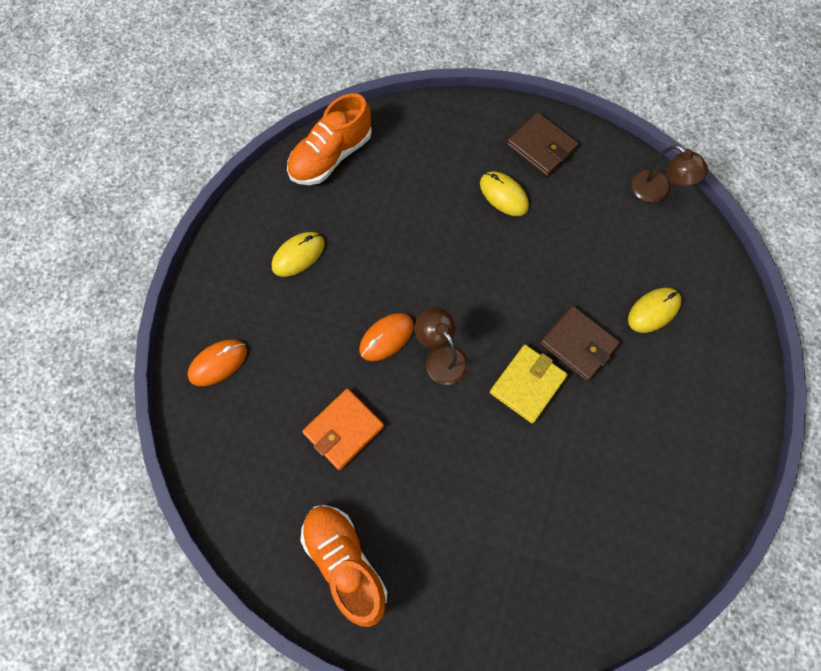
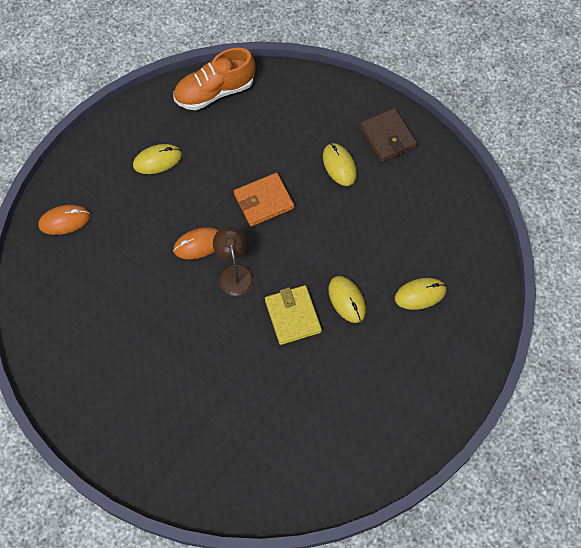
camera: 20 degrees right, 5 degrees down
(343, 430) = (137, 301): orange wallet -> orange wallet (263, 201)
(345, 562) = (99, 395): orange shoe -> none
(527, 384) = (293, 316): yellow wallet -> yellow wallet turned 75 degrees counterclockwise
(578, 345) = (347, 300): brown wallet -> yellow mouse
(657, 191) = (468, 202): brown lamp -> none

